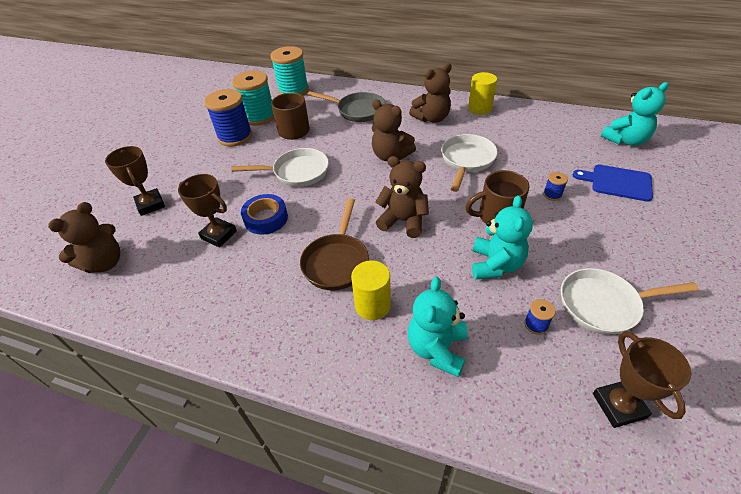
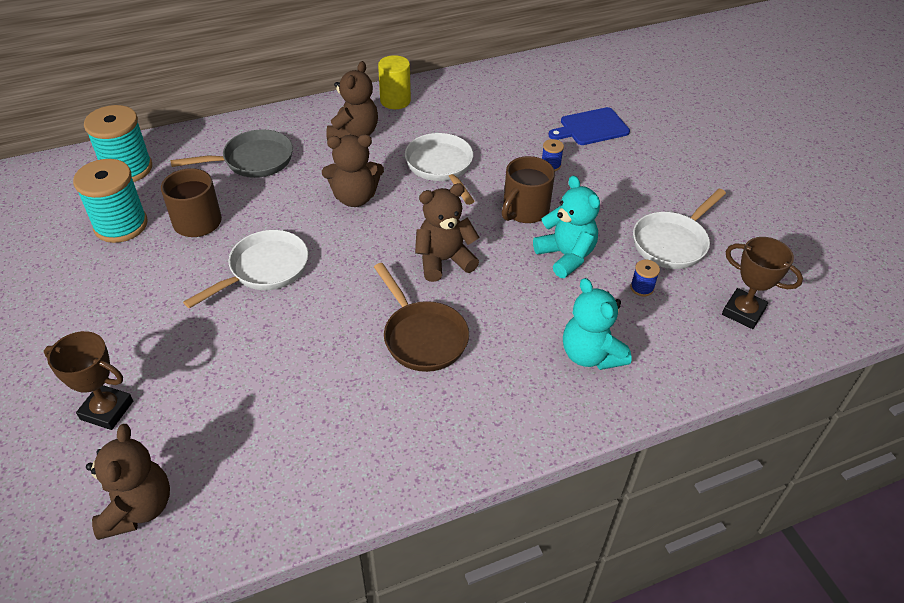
camera: 45 degrees left, 0 degrees up
(219, 235) = (254, 388): brown trophy -> none
(235, 136) = (118, 267): blue spool -> none
(266, 218) = (290, 339): blue tape -> none
(372, 305) = (501, 355): yellow cylinder -> none
(625, 140) = (562, 81): turquoise teddy bear -> none

